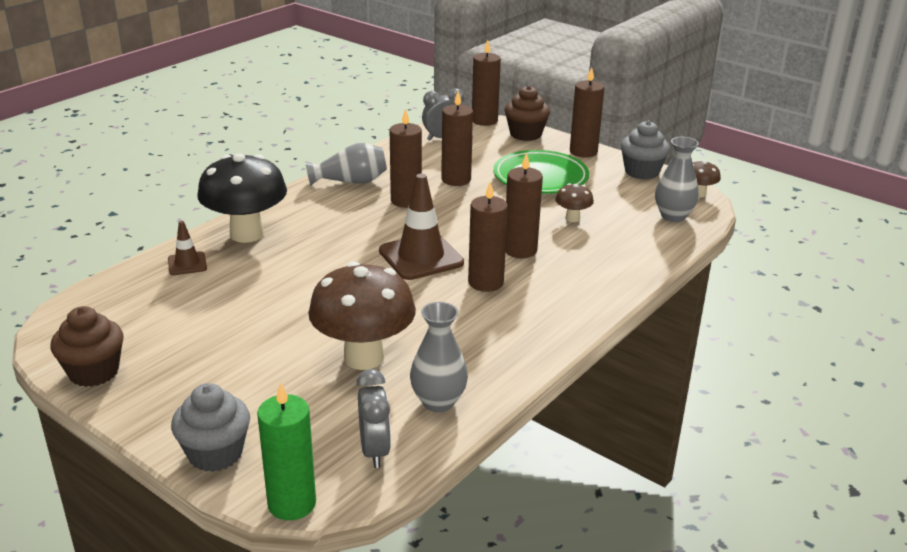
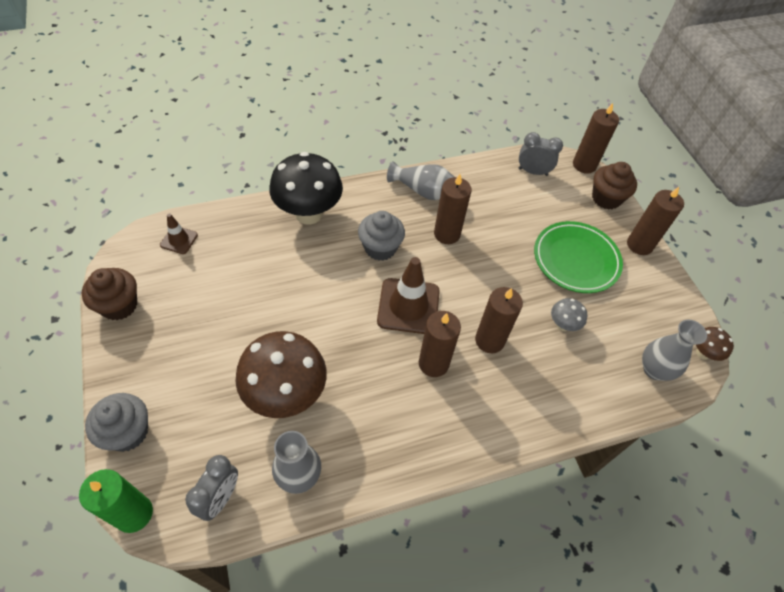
camera: 30 degrees right, 25 degrees up
(187, 264) = (248, 226): brown traffic cone -> brown traffic cone (179, 240)
(456, 179) = (504, 228): brown candle -> none
(572, 218) = (563, 325): brown mushroom -> grey mushroom
(641, 172) = (672, 297): grey cupcake -> grey cupcake (380, 248)

